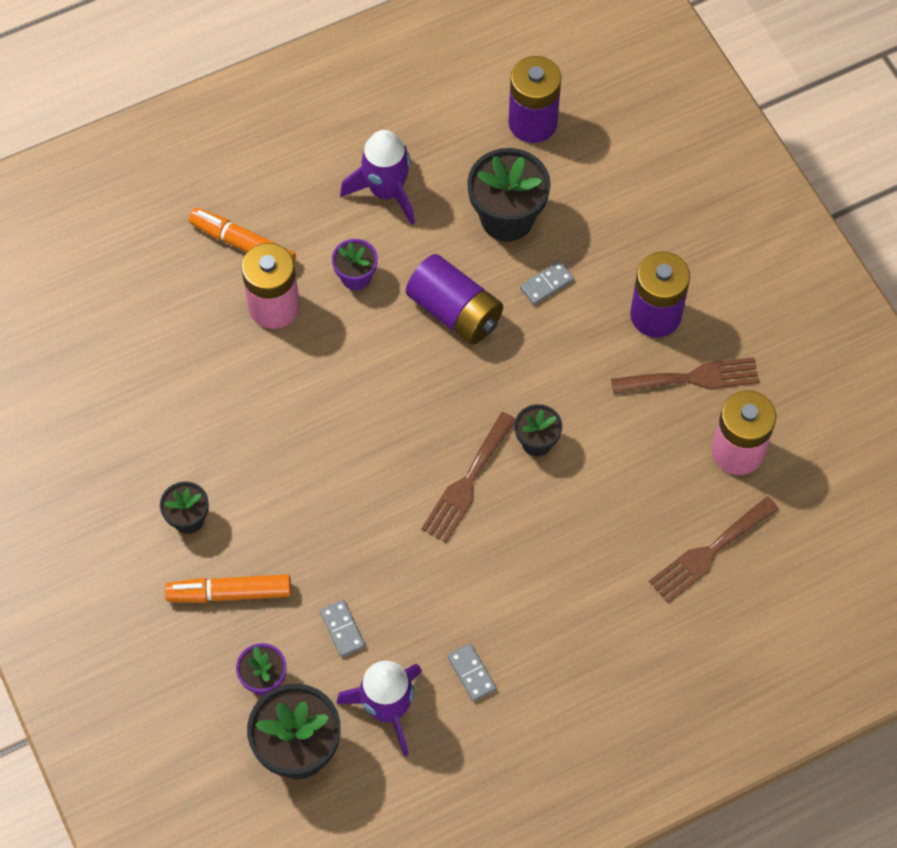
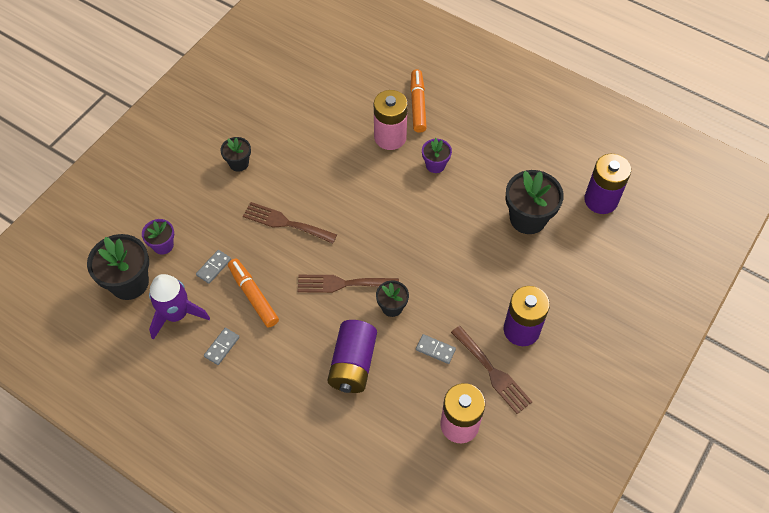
camera: 60 degrees right, 5 degrees down
(229, 593) = (206, 203): orange marker -> orange marker (253, 296)
(386, 191) = (499, 152): purple rocket -> none
(455, 311) = (447, 223): purple battery -> purple battery (353, 364)
(546, 284) = (499, 260): grey domino -> grey domino (435, 350)
(709, 552) = (378, 442): brown fork -> brown fork (285, 223)

